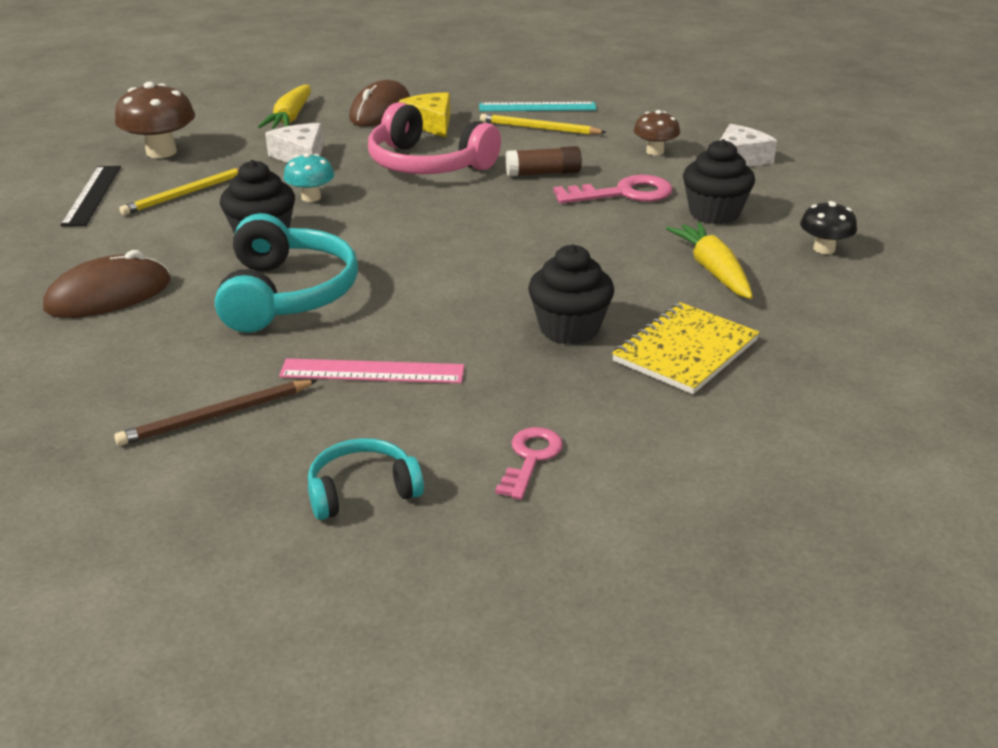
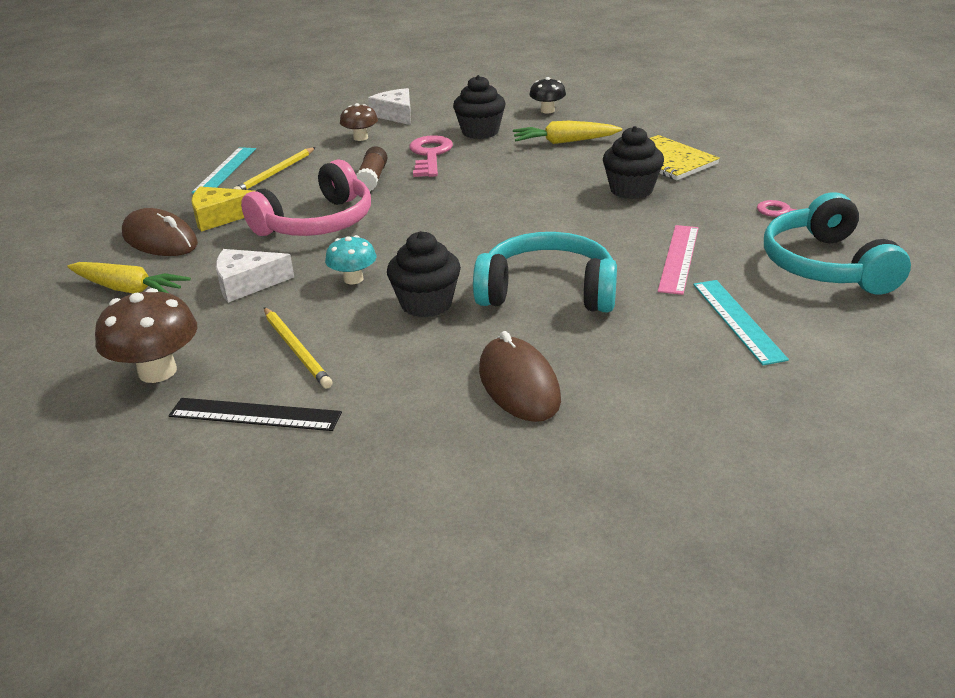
camera: 75 degrees left, 0 degrees up
(216, 416) = (737, 320): brown pencil -> turquoise ruler
(362, 490) = (826, 266): turquoise headphones -> turquoise headphones, size x1.81

